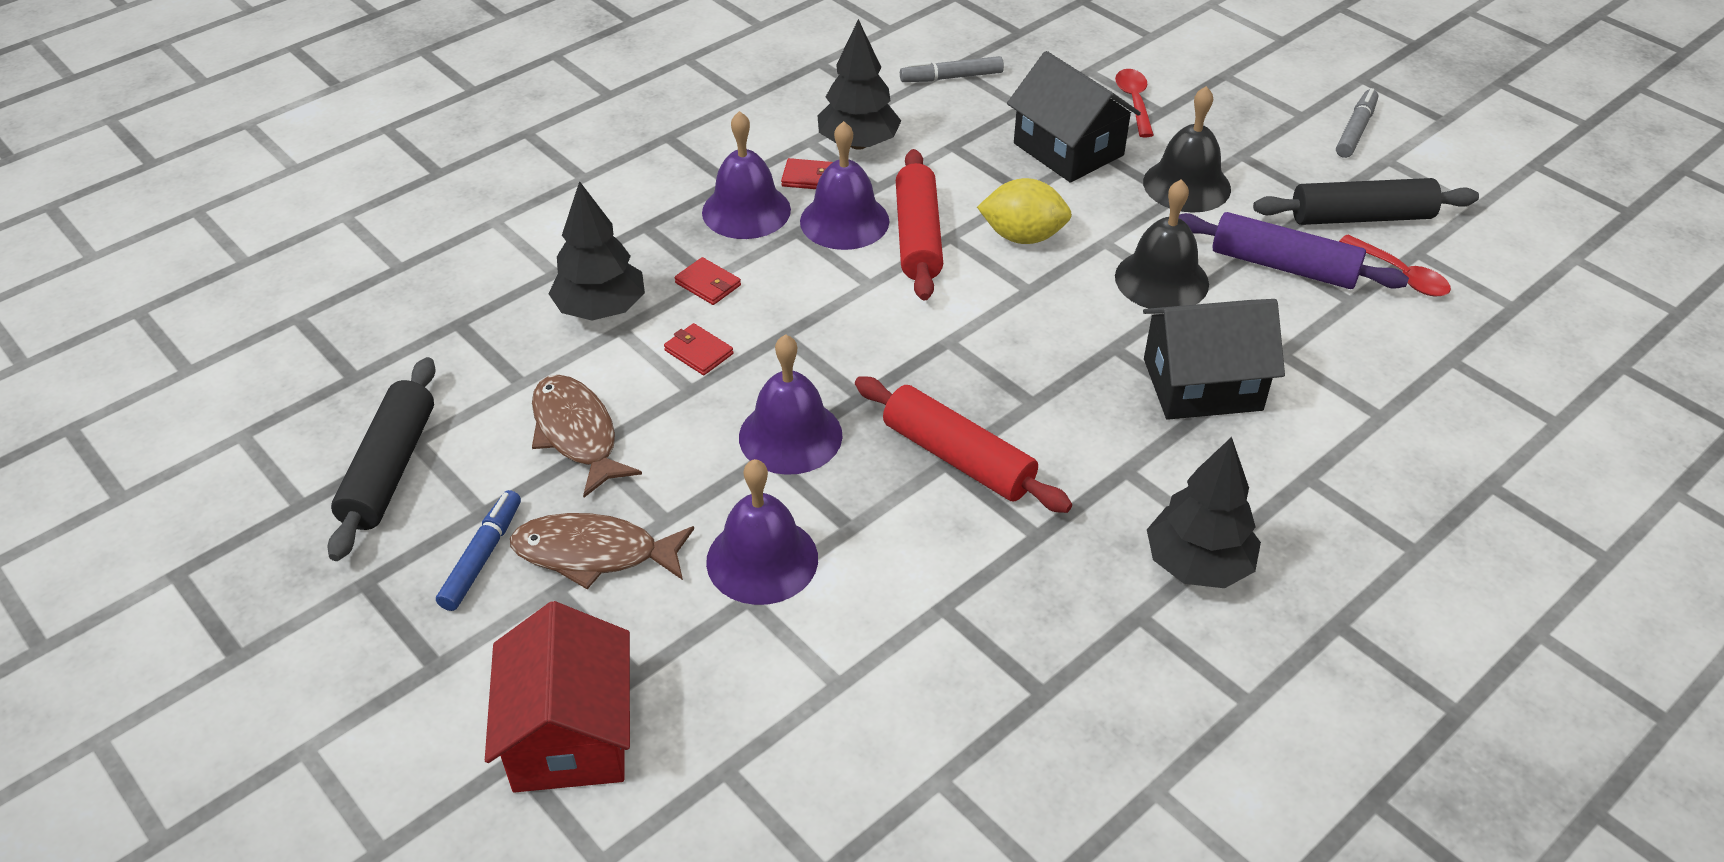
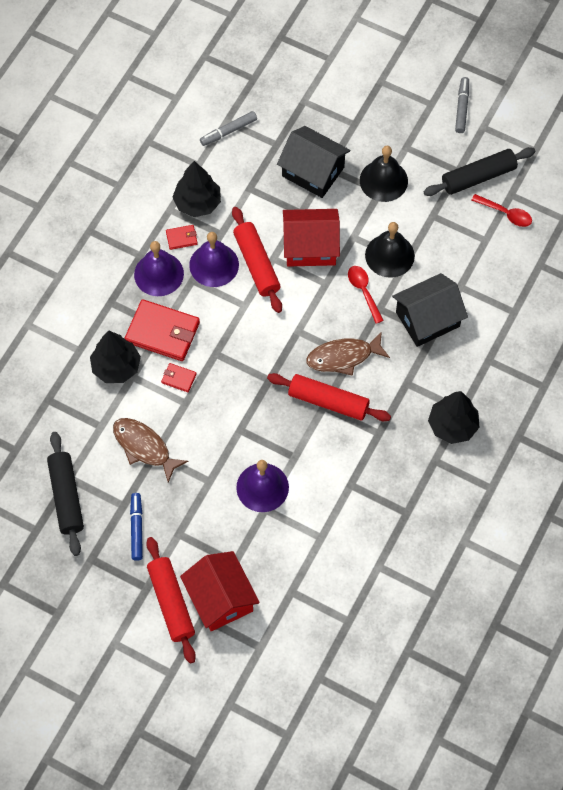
camera: 20 degrees left, 20 degrees up
(466, 709) = (171, 602): none -> red rolling pin
(594, 553) = (186, 509): brown fish -> brown fish (343, 357)
(708, 284) = (162, 332): red wallet -> red wallet, size x2.16
(790, 436) = (245, 414): purple bell -> none
(1022, 236) = (310, 247): yellow lemon -> red house
(1134, 102) = (337, 121): red spoon -> red spoon (363, 291)
(1283, 266) = (447, 226): purple rolling pin -> none

